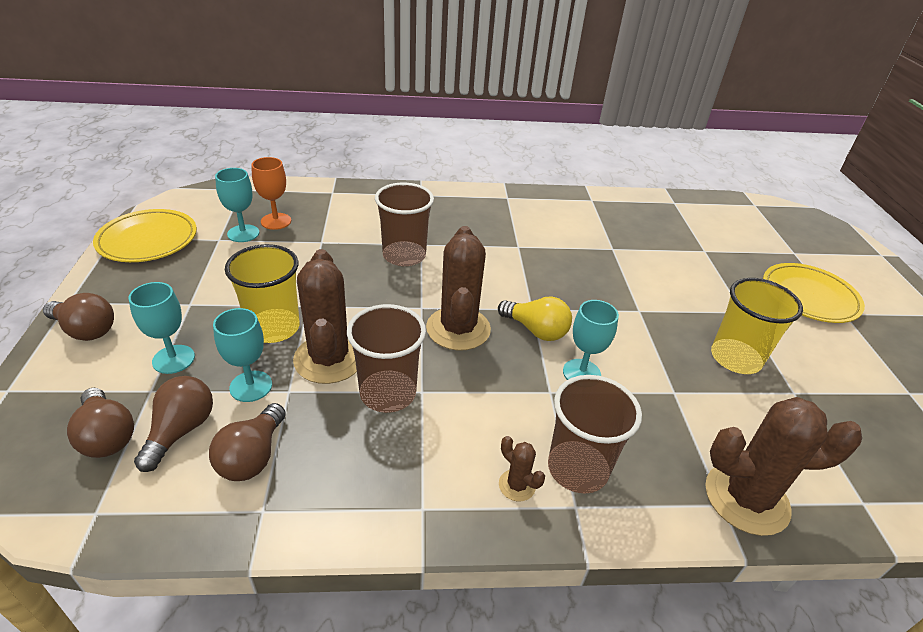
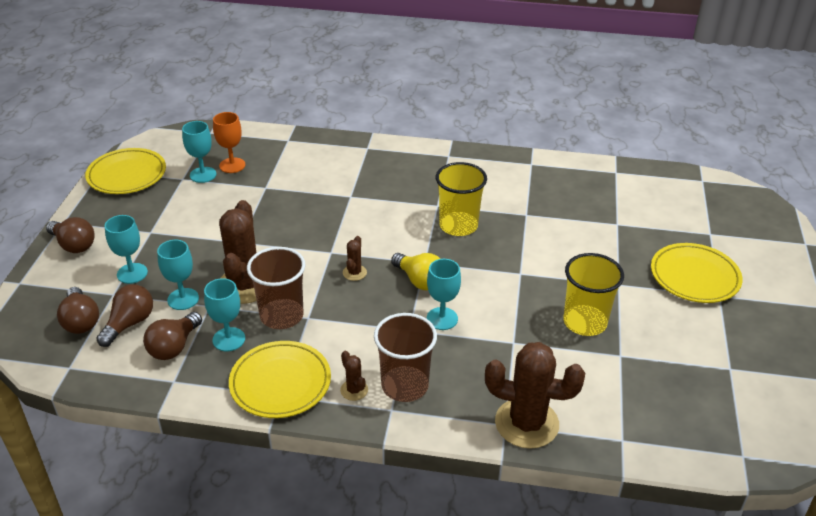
camera: 15 degrees right, 0 degrees up
(273, 328) = (209, 257): yellow cup -> yellow cup (458, 225)
(327, 435) = (229, 339): none -> turquoise goblet
(404, 255) = (332, 205): brown cup -> none
(416, 489) = (280, 383): none -> yellow plate
(458, 329) = (354, 273): brown cactus -> brown cactus, size x0.45

